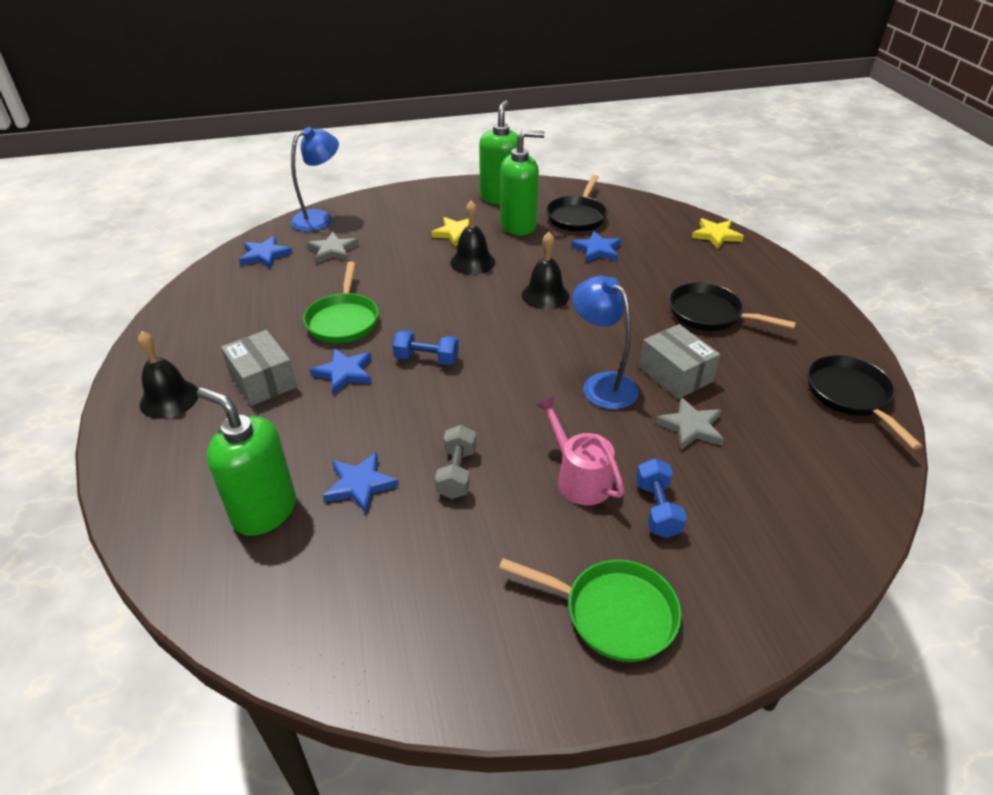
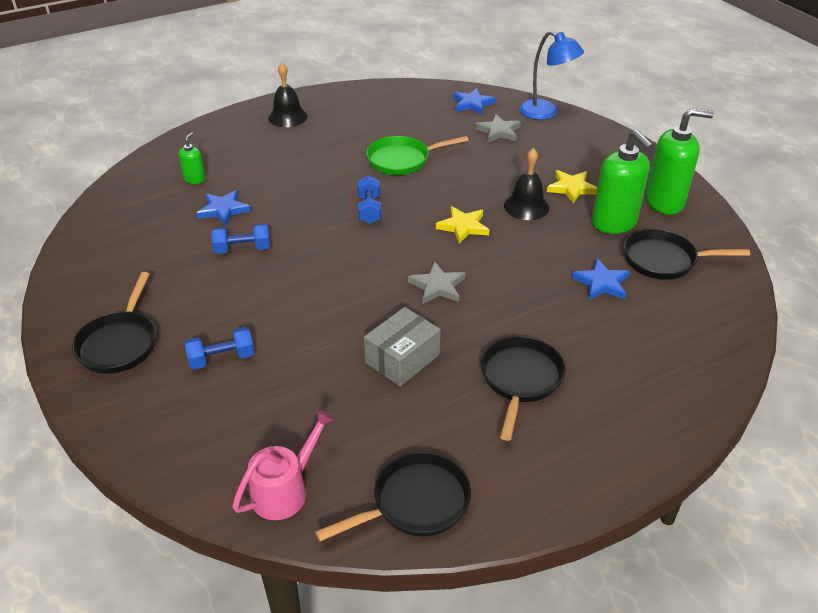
camera: 75 degrees right, 0 degrees up
(263, 381) = (317, 145): grey box -> none
(264, 511) = (195, 179): green soap dispenser -> green soap dispenser, size x0.49
(344, 373) = (338, 176): blue star -> none
(457, 473) = (243, 249): grey dumbbell -> blue dumbbell
(545, 295) = (494, 259): black bell -> none
(578, 477) = (249, 311): pink watering can -> pink watering can (286, 489)
(602, 384) = (370, 311): blue lamp -> none
(613, 613) = (119, 343): green pan -> black pan
(691, 427) = (327, 374): grey star -> grey star (437, 286)
(716, 235) = (704, 379): yellow star -> yellow star (463, 226)

